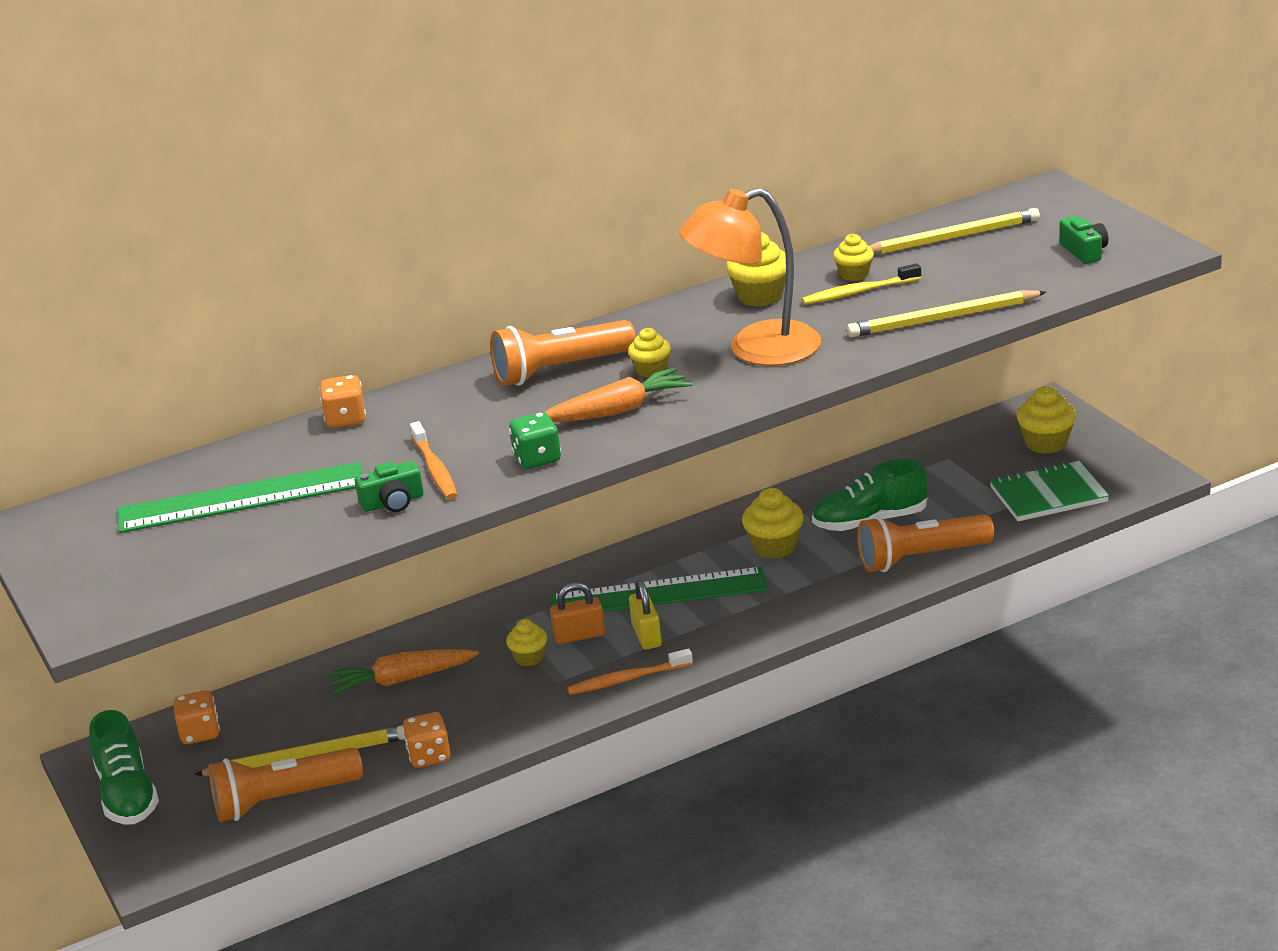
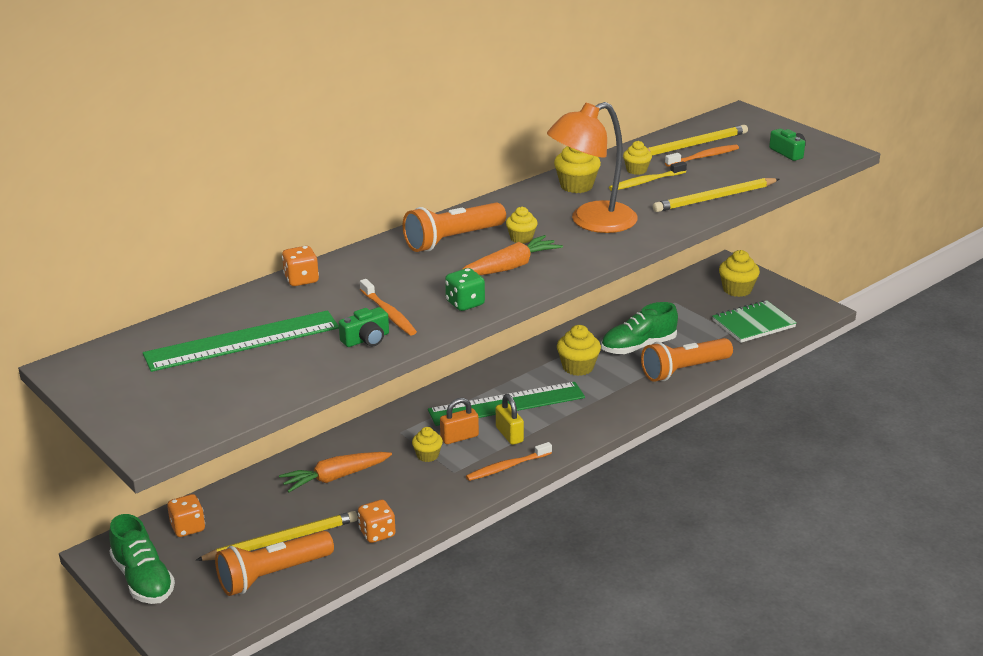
camera: 15 degrees left, 0 degrees up
(958, 256) = (703, 157): none -> orange toothbrush

